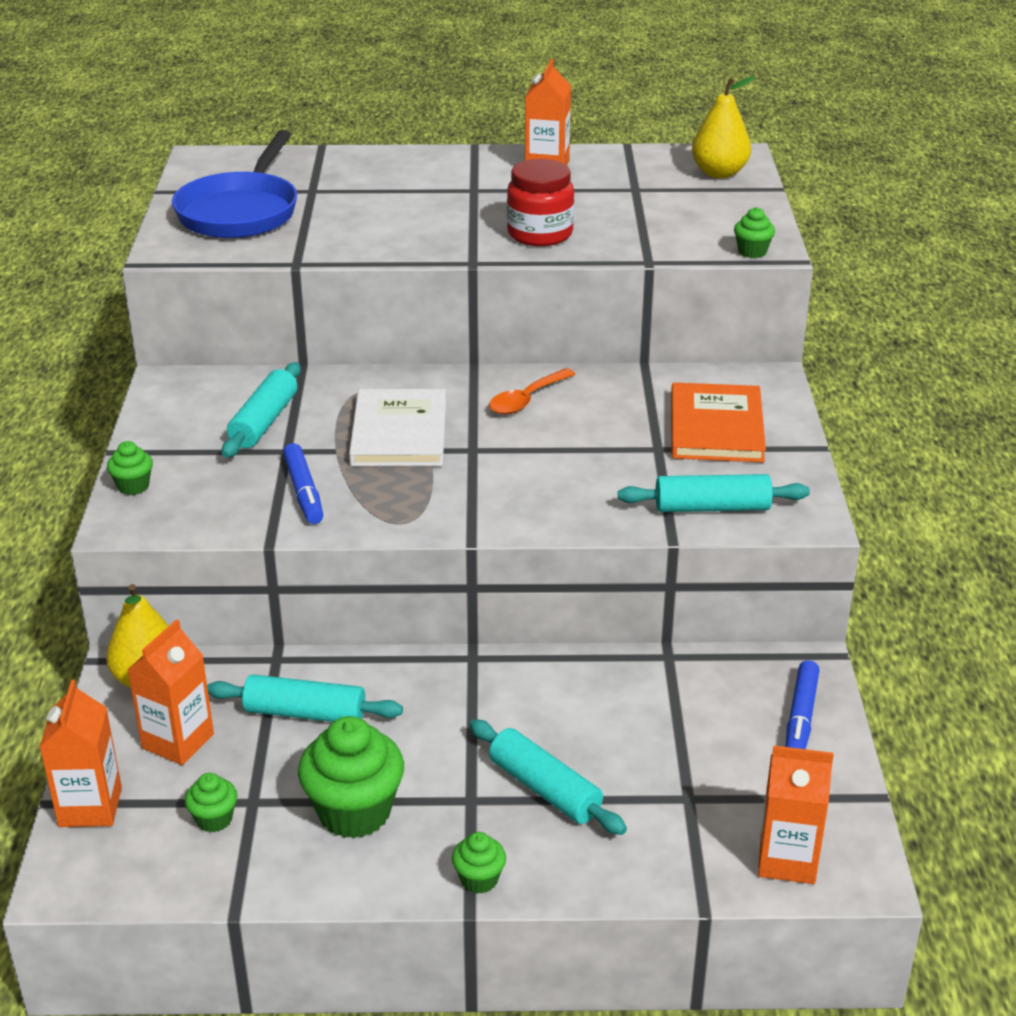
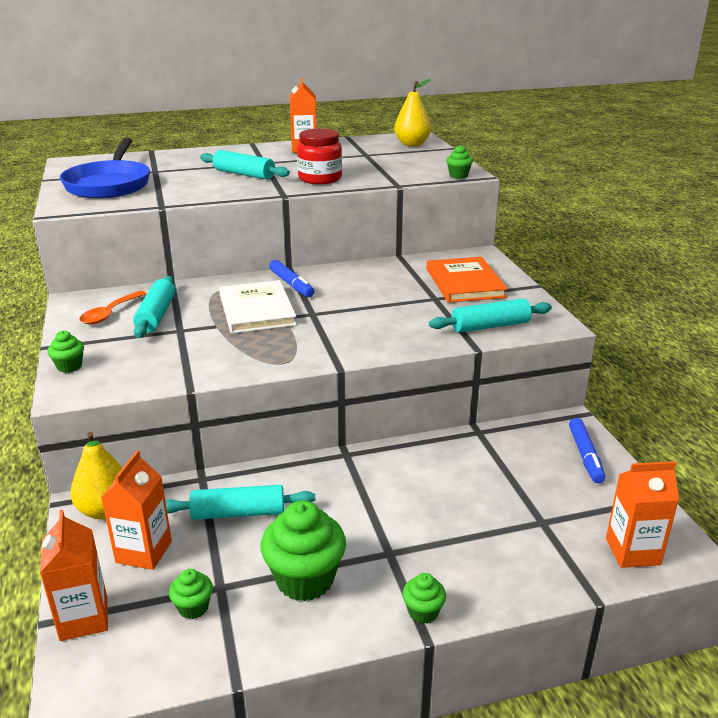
camera: 15 degrees left, 5 degrees down
(304, 492) = (203, 353): blue marker -> blue marker (291, 284)
(526, 400) = (334, 282): orange spoon -> orange spoon (110, 313)
(544, 789) = (439, 534): turquoise rolling pin -> turquoise rolling pin (244, 174)

